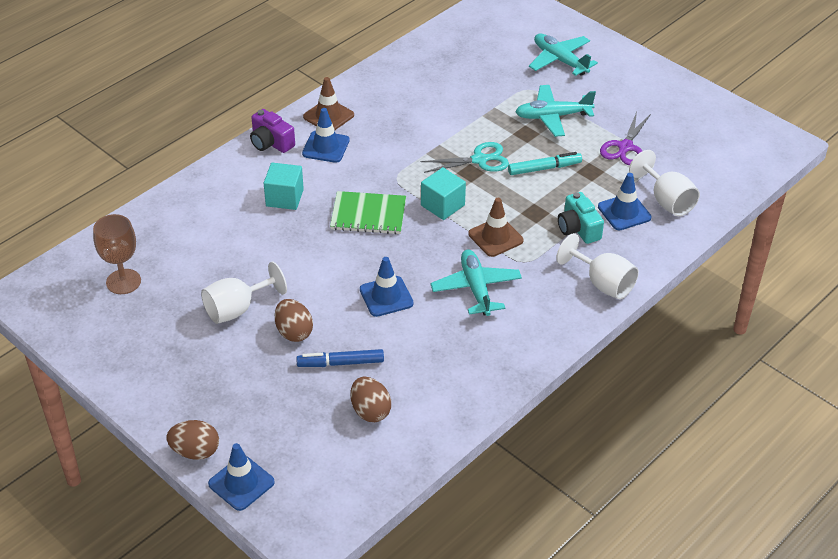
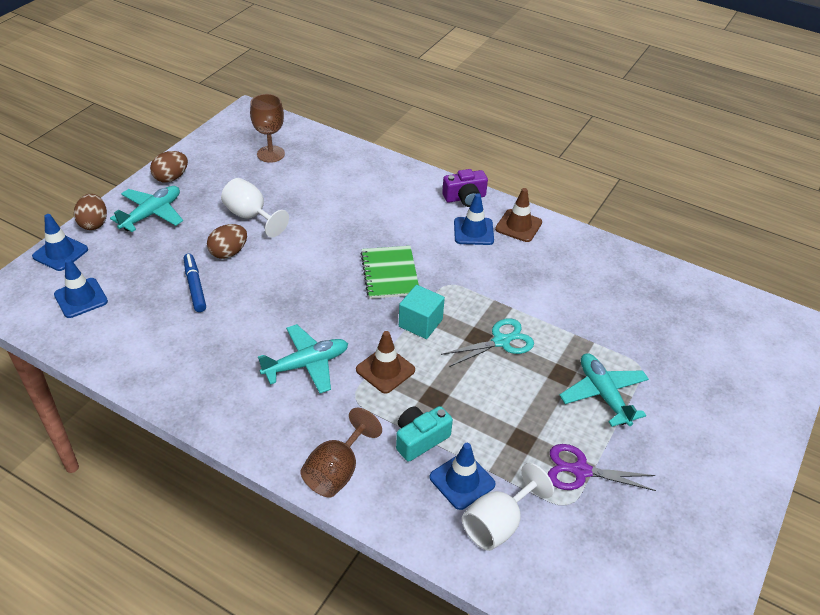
camera: 75 degrees right, 0 degrees up
(271, 142) = (465, 198): purple camera -> purple camera turned 135 degrees counterclockwise
(284, 198) = (395, 218): turquoise cube -> none
(370, 411) = (139, 314): brown egg -> brown egg (171, 178)
(386, 296) = (283, 302): blue traffic cone -> blue traffic cone (81, 298)
(479, 160) = (501, 341): turquoise scissors -> turquoise scissors turned 90 degrees counterclockwise
(544, 168) = (509, 397): turquoise marker -> none
(560, 60) = (710, 389): turquoise plane -> turquoise plane (152, 214)
(602, 283) = (337, 471): white goblet -> brown goblet

